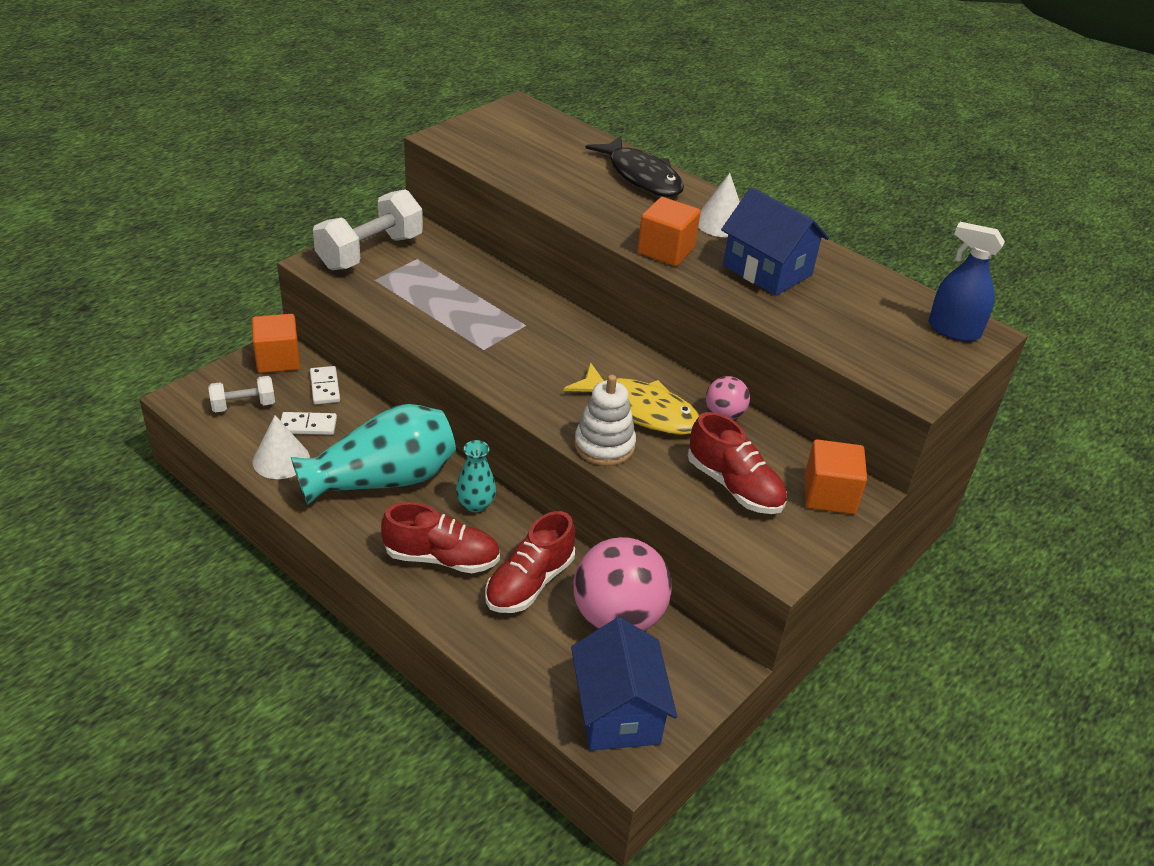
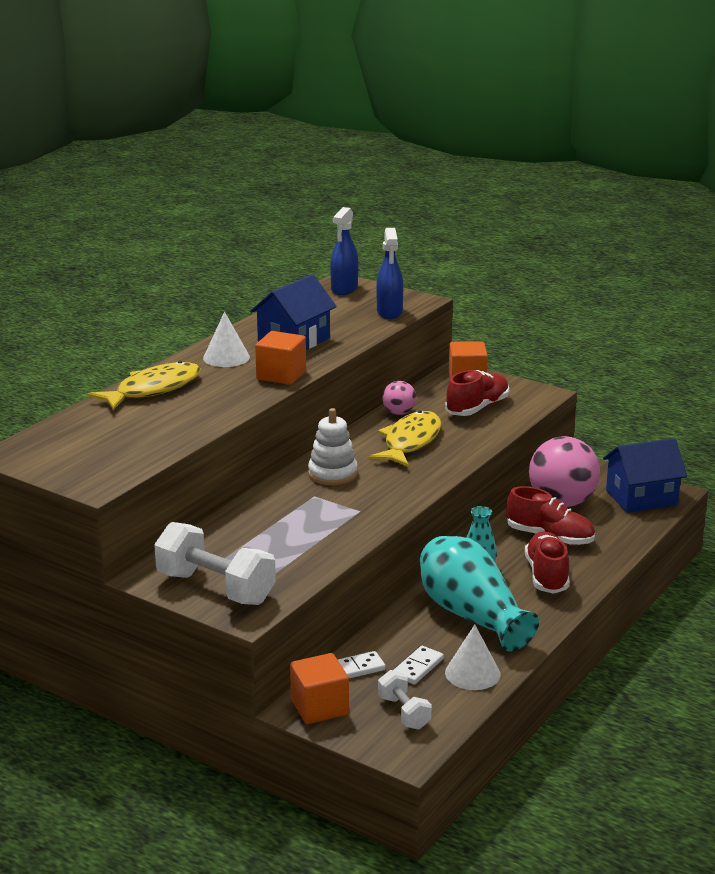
camera: 95 degrees left, 15 degrees down
(308, 426) = (418, 667): white domino -> white domino turned 45 degrees clockwise
(604, 445) = (460, 452): white stacking toy -> white stacking toy (332, 474)
(641, 176) = (153, 389): black fish -> yellow fish
(868, 355) = (389, 312): none -> blue spray bottle

